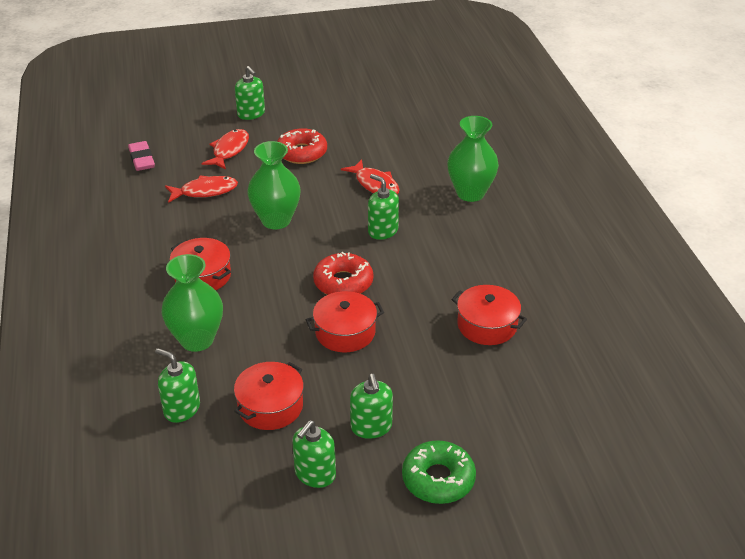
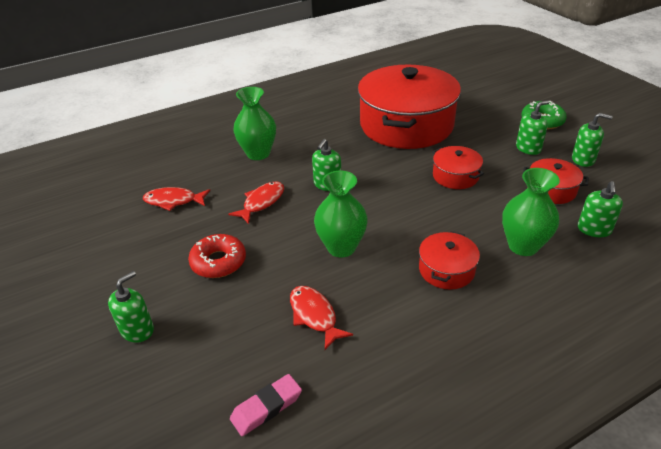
camera: 105 degrees left, 0 degrees up
(229, 150) = (226, 323): red fish -> red fish (173, 201)
(343, 282) = (403, 189): red donut -> none
(487, 325) = (406, 125): red pot -> red pot, size x2.32

